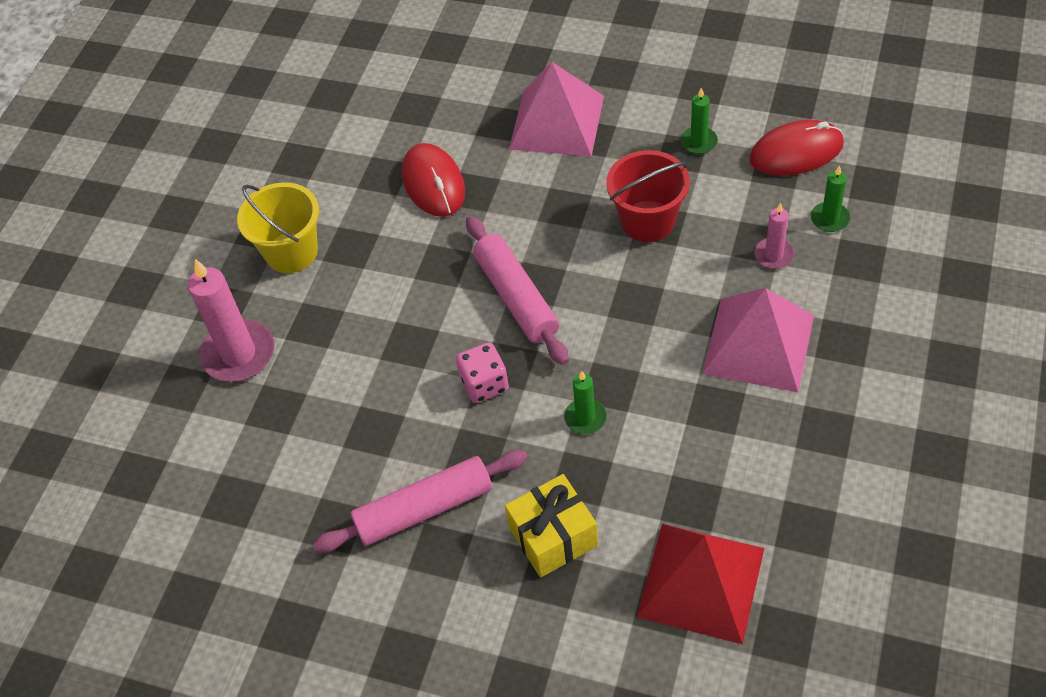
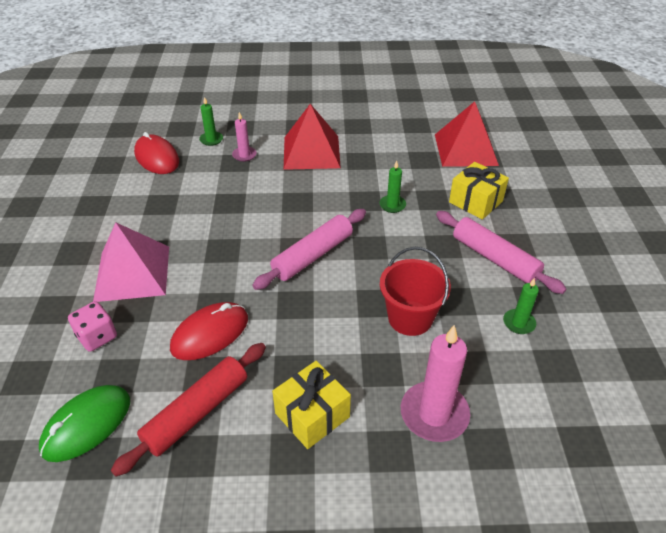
camera: 115 degrees left, 10 degrees down
(291, 252) = (312, 415): yellow bucket -> yellow gift
(340, 165) = (197, 412): none -> red rolling pin
(368, 89) = (87, 424): none -> green mouse
(484, 384) = (390, 254): pink dice -> pink dice (97, 337)
(648, 221) = (228, 208): red bucket -> red bucket (410, 318)
(698, 142) = (150, 198): green candle -> green candle (519, 323)
(758, 344) = (311, 152): pink pyramid -> red pyramid

